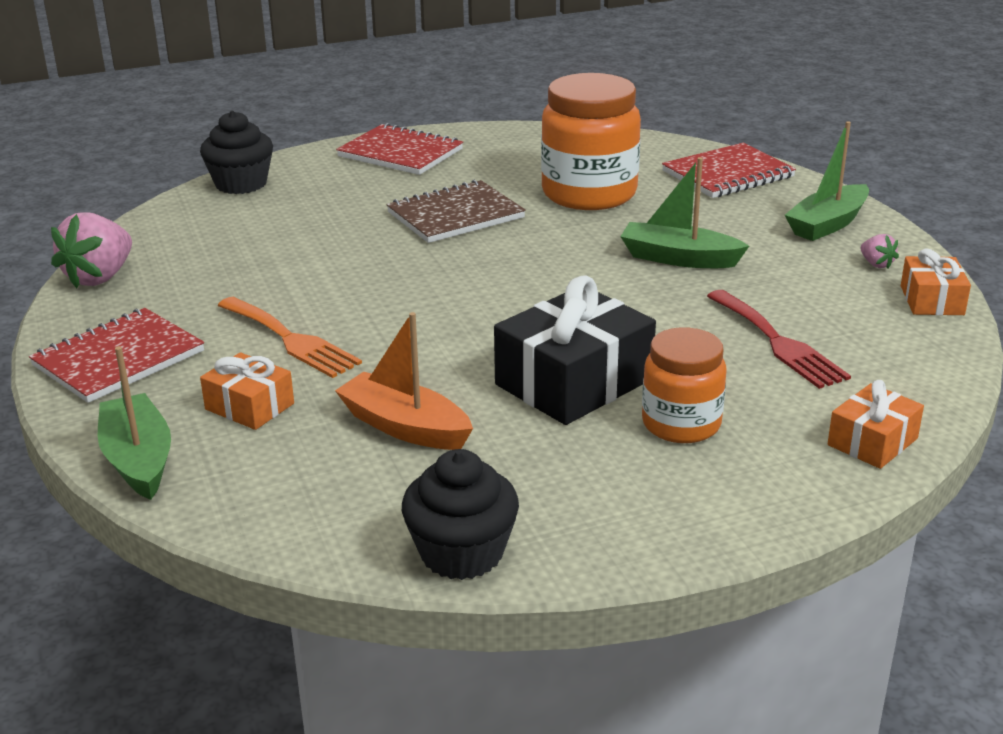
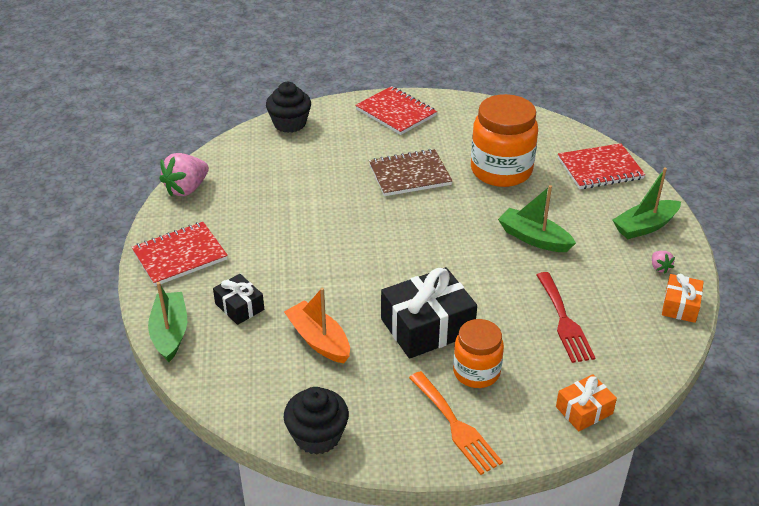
camera: 15 degrees right, 10 degrees up
(249, 406) = (239, 306): orange gift -> black gift
(291, 340) = (278, 260): orange fork -> orange fork (456, 426)

